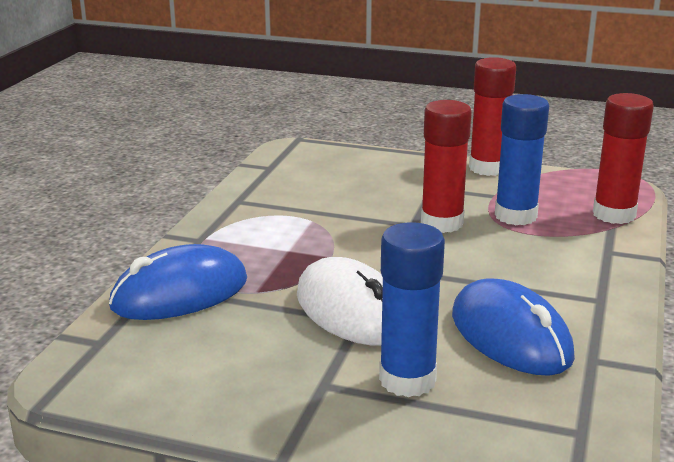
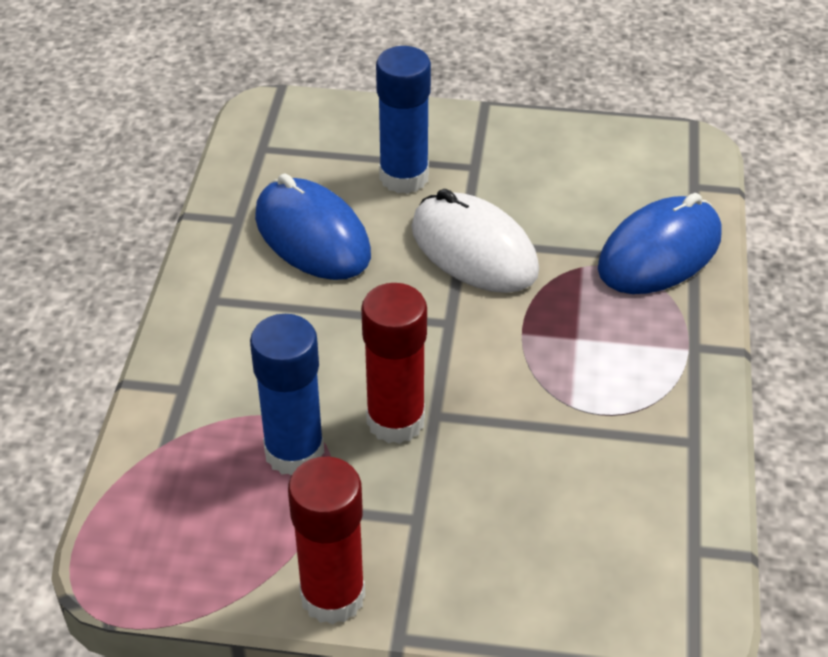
camera: 170 degrees right, 20 degrees up
(614, 214) = (153, 475): red glue stick -> none

